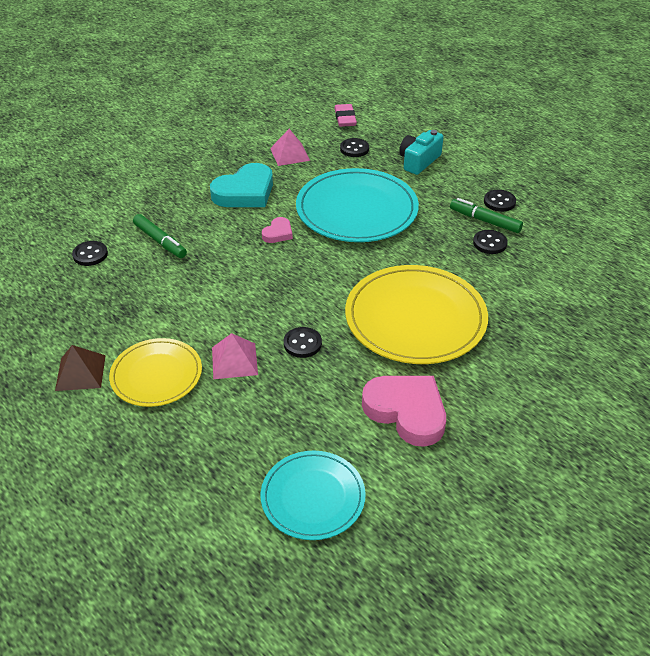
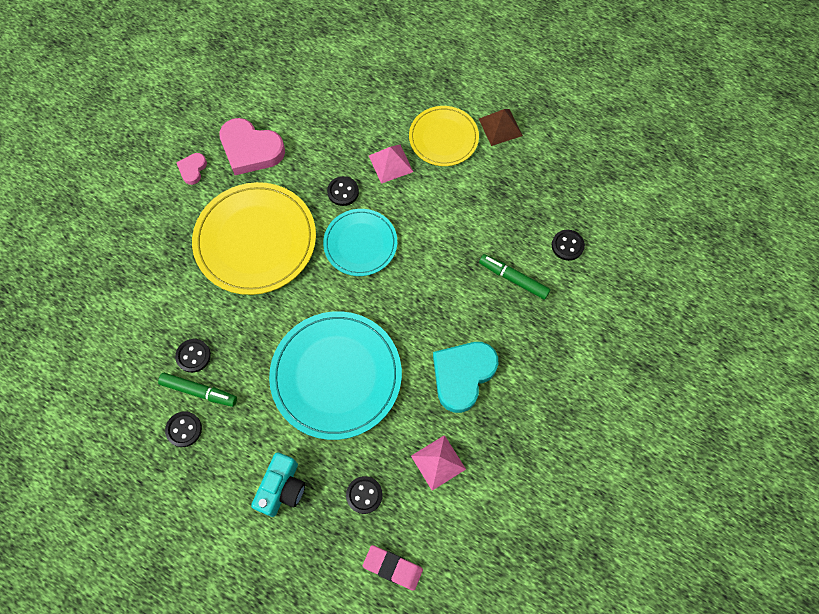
camera: 165 degrees right, 25 degrees up
(278, 233) = (406, 318): pink heart -> pink heart (192, 169)
(313, 497) = (302, 76): turquoise plate -> turquoise plate (360, 244)
(345, 118) = (392, 568): pink eraser -> pink eraser turned 45 degrees counterclockwise

